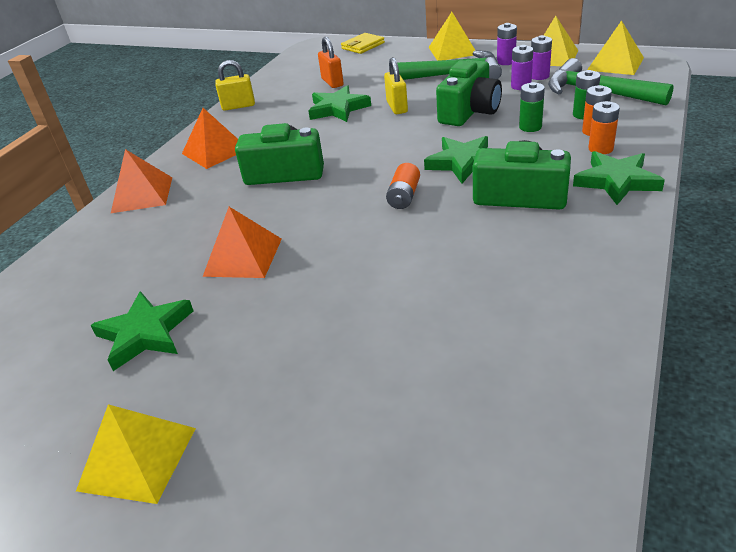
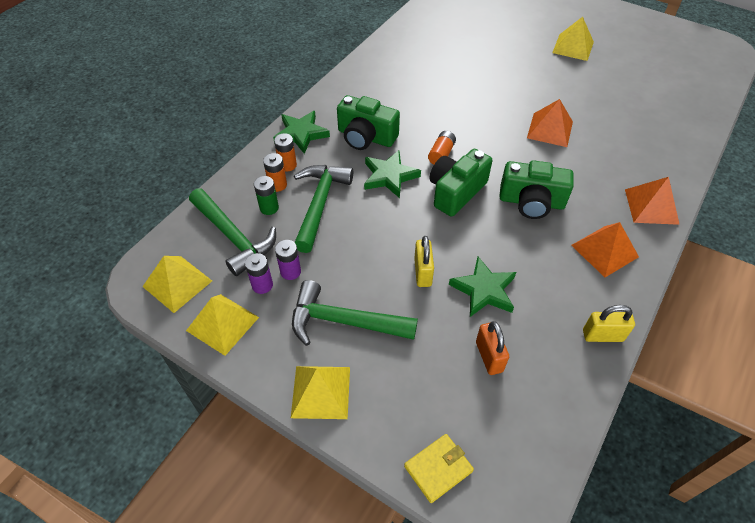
camera: 175 degrees left, 15 degrees up
(145, 333) = (593, 94): green star -> none
(469, 111) = (358, 242): green camera -> green camera (456, 192)
(506, 62) = (275, 332): purple battery -> none
(530, 127) = (319, 204): green battery -> green hammer

